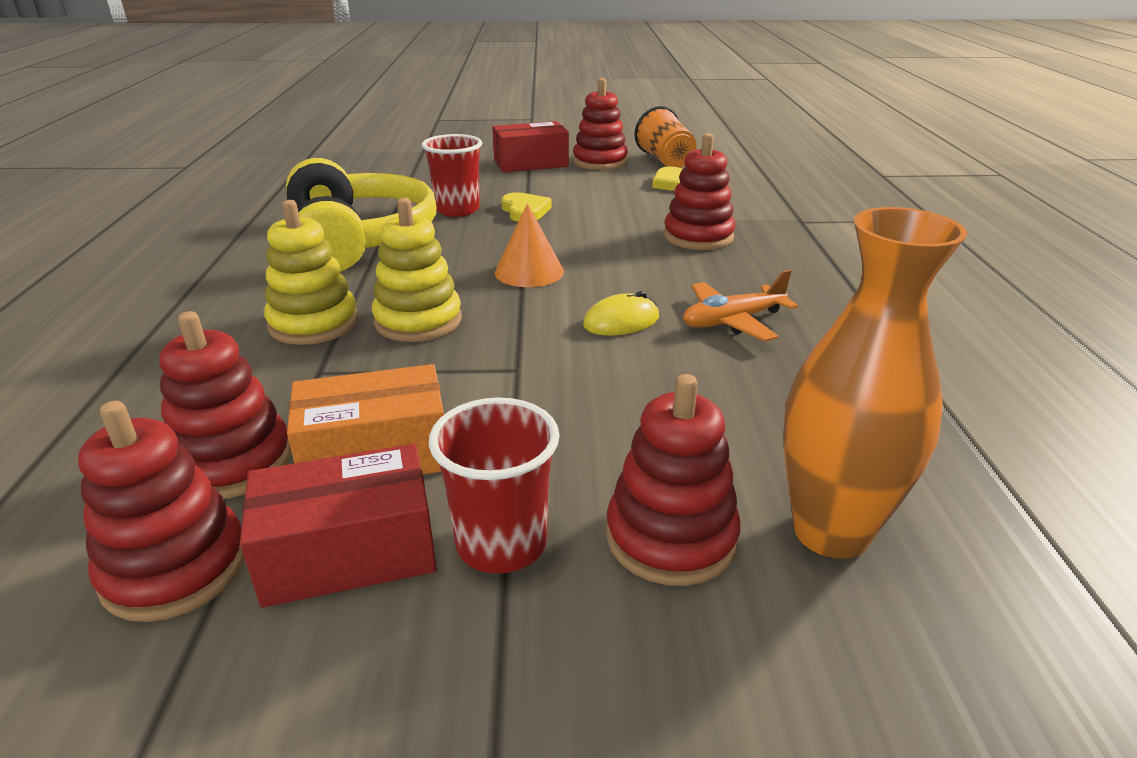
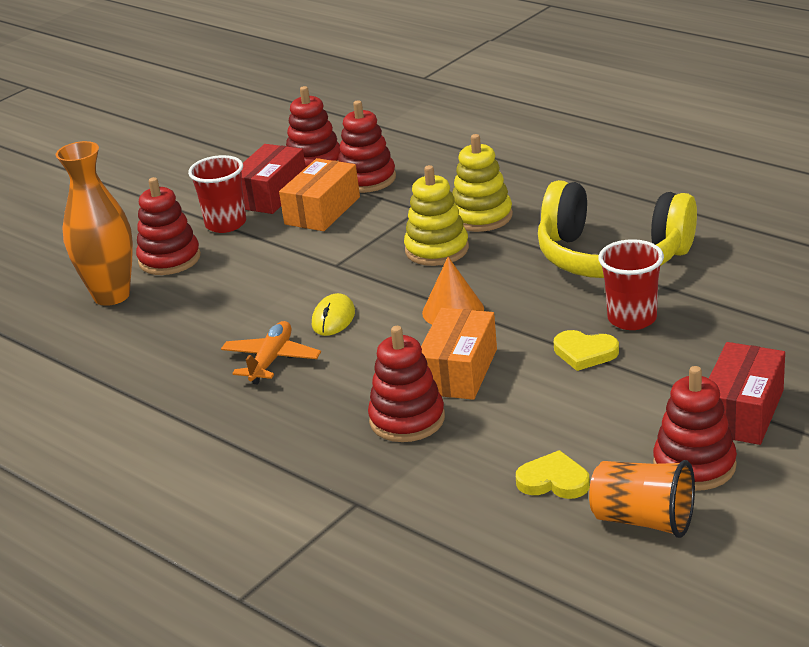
camera: 135 degrees right, 0 degrees up
(612, 240) = (459, 371): none -> orange box

